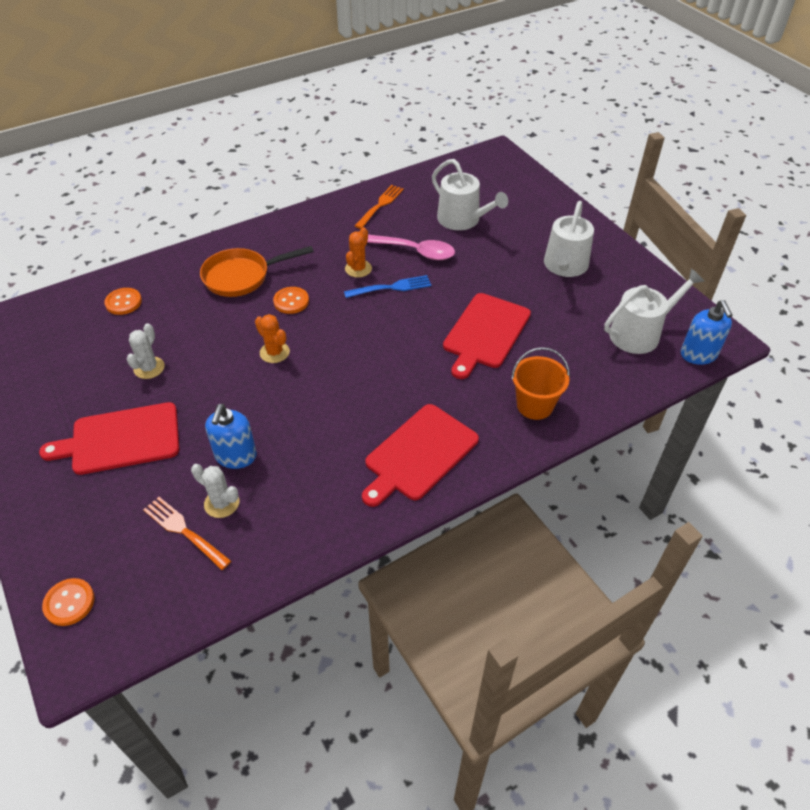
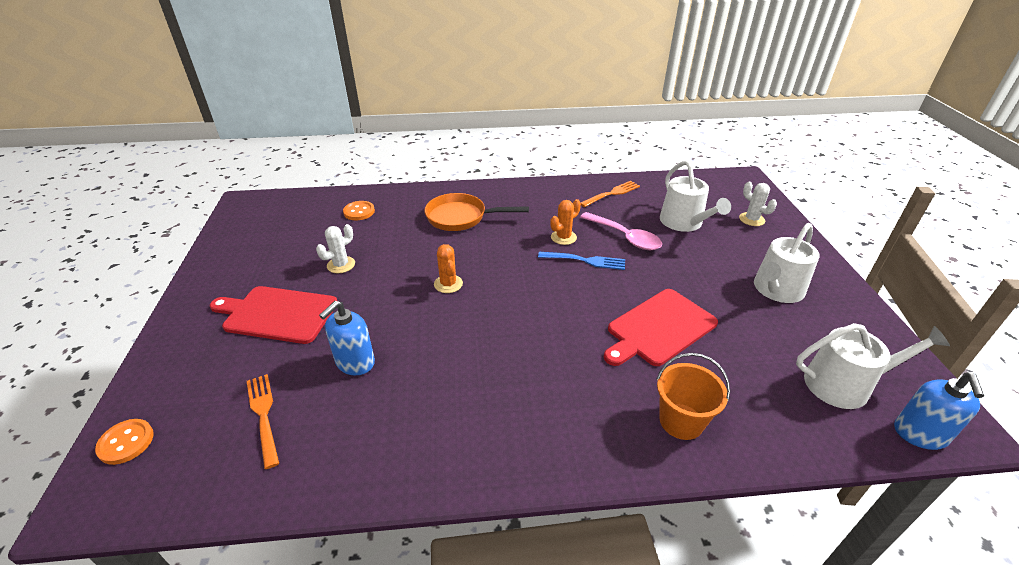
camera: 25 degrees right, 10 degrees down
(222, 503) = (313, 402): white cactus -> white cactus (751, 219)
(291, 301) = (489, 247): orange button -> none
(419, 454) = (526, 427): red cutting board -> none

